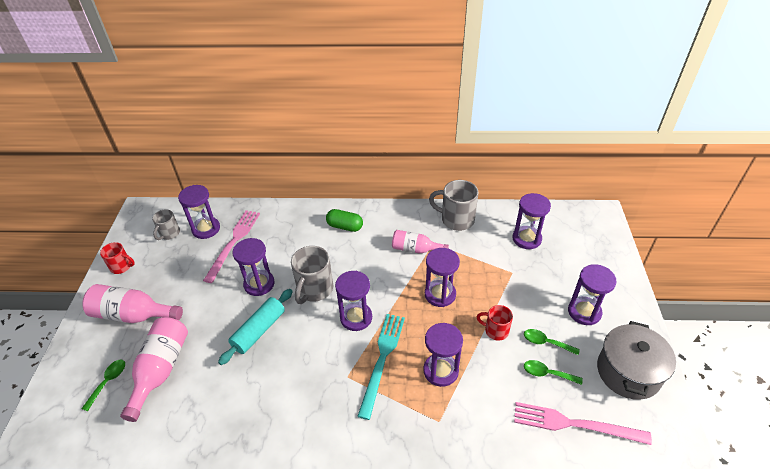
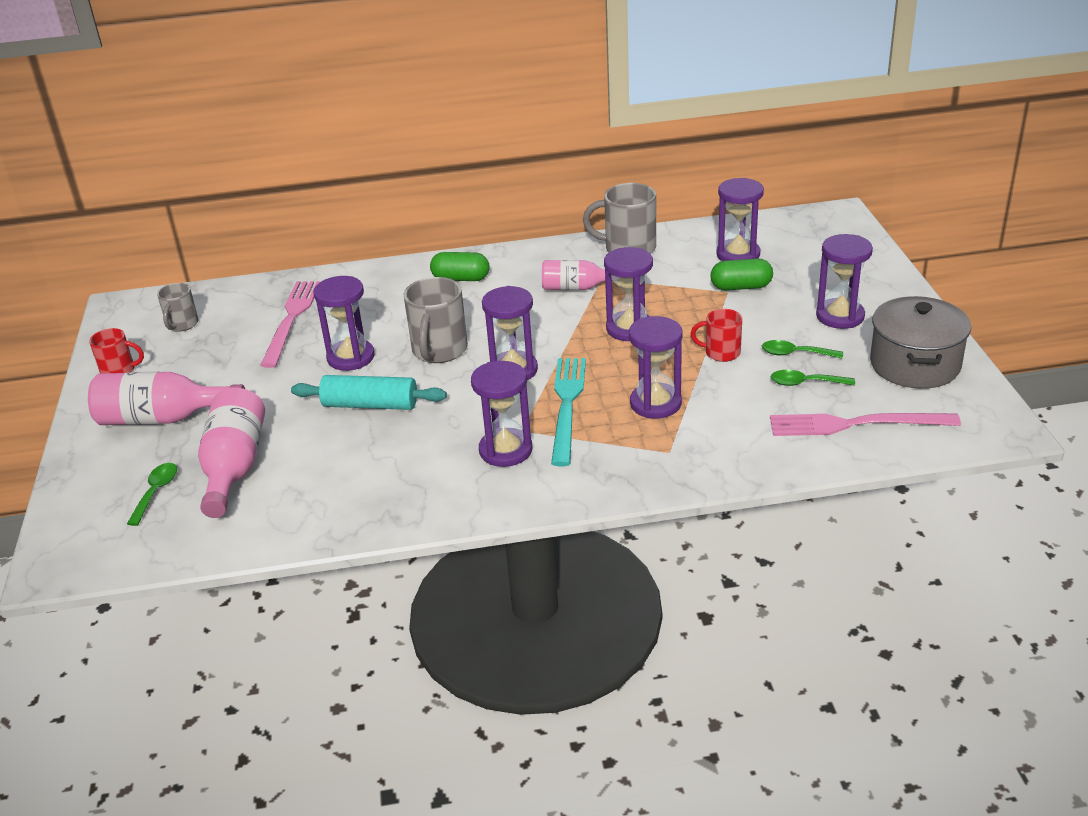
camera: 10 degrees left, 10 degrees down
(206, 229) = (240, 311): purple hourglass -> purple hourglass (505, 450)
(259, 330) = (370, 405): turquoise rolling pin -> turquoise rolling pin turned 75 degrees clockwise
(522, 270) = (741, 287): none -> green capsule

